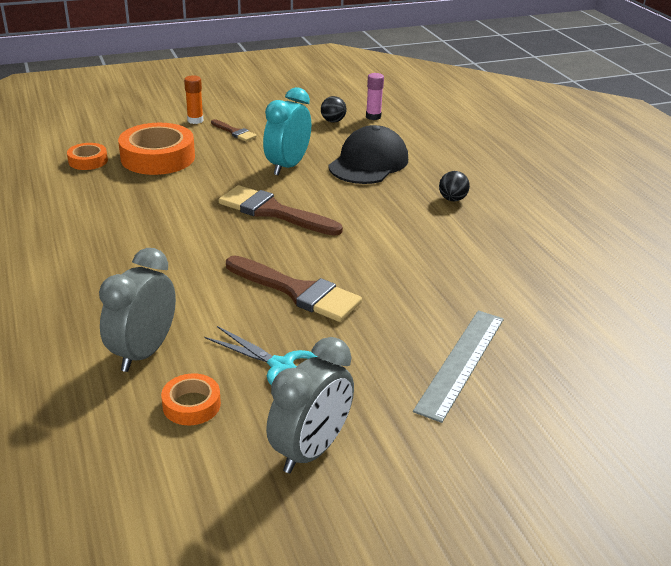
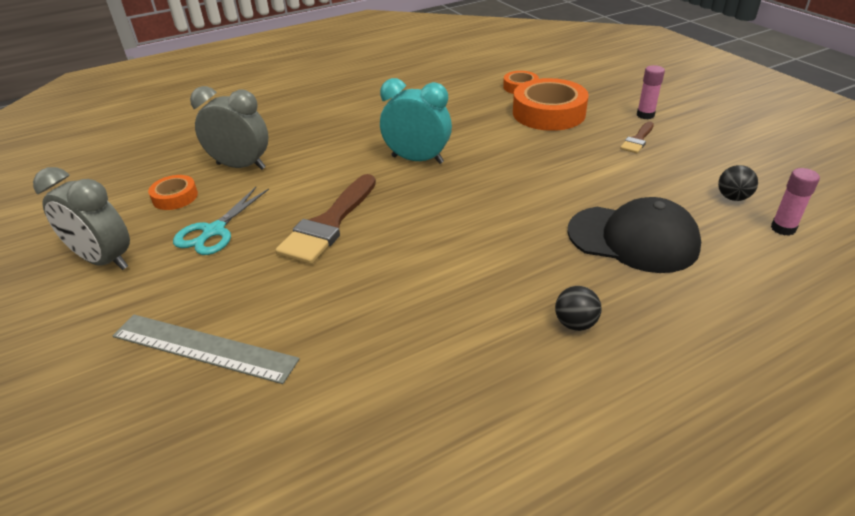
camera: 85 degrees right, 5 degrees up
(195, 120) = (645, 115): orange glue stick -> pink glue stick
(273, 212) = (474, 189): brown brush -> none
(287, 166) = (580, 183): turquoise clock -> turquoise clock (417, 159)

